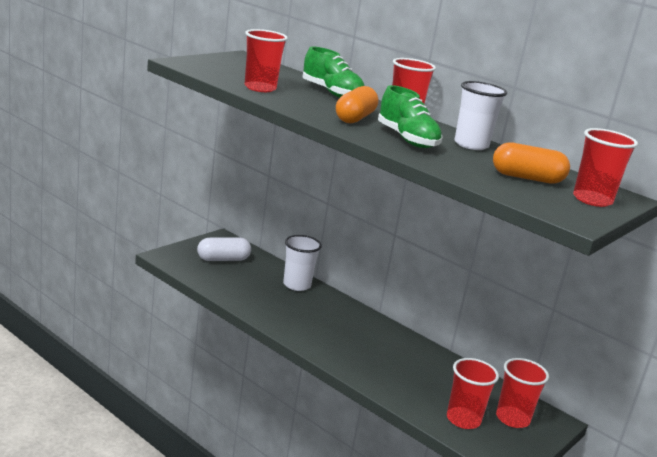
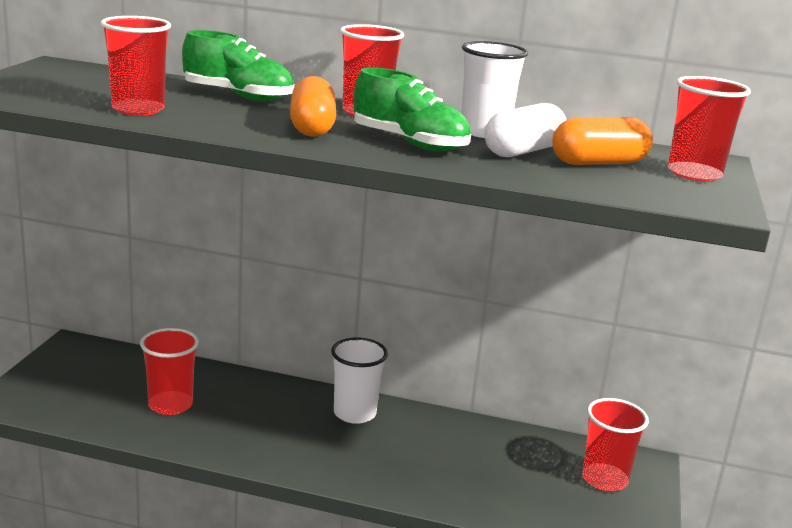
camera: 25 degrees left, 0 degrees up
(223, 259) = (95, 378): white capsule -> white capsule (523, 151)
(297, 285) = (223, 384): white cup -> white cup (354, 413)
(463, 419) = (556, 504): red cup -> red cup (170, 405)

